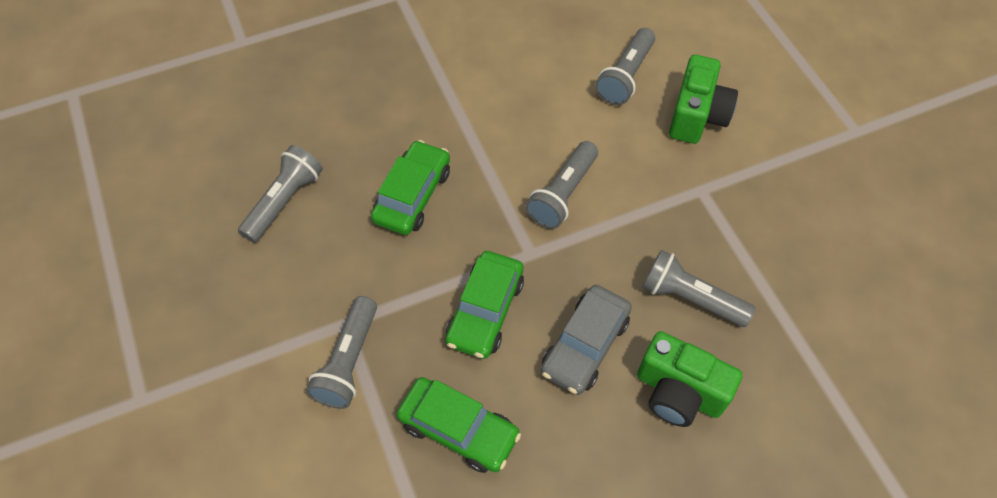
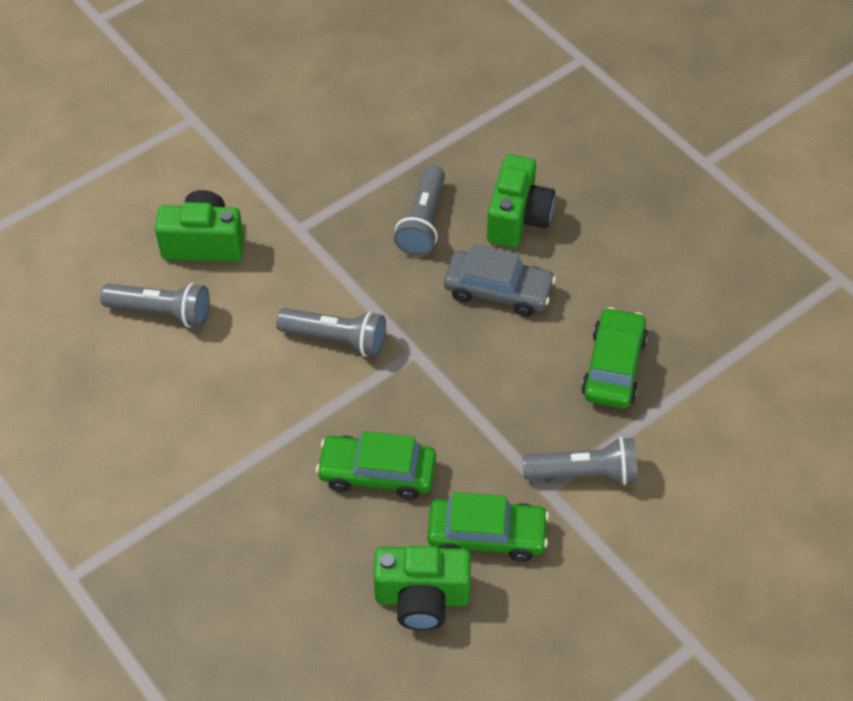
camera: 105 degrees left, 5 degrees down
(284, 201) = (422, 598): grey flashlight -> green camera
(485, 311) = (491, 374): green car -> green car (487, 535)

